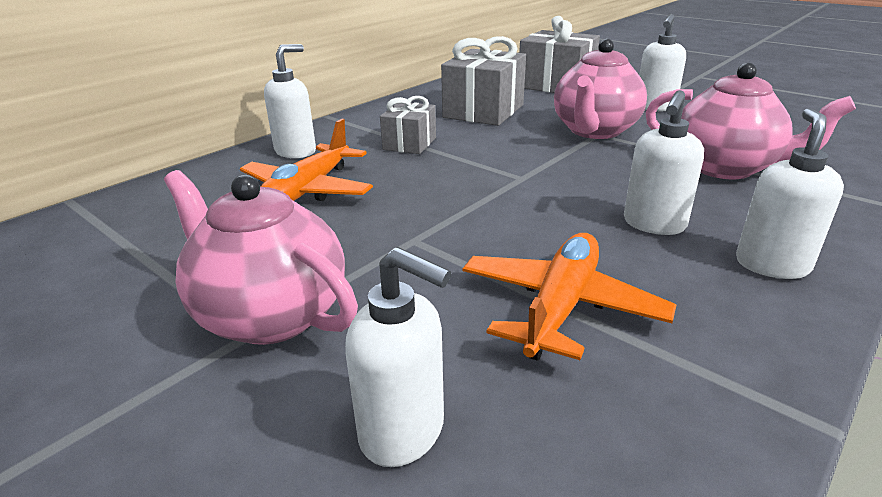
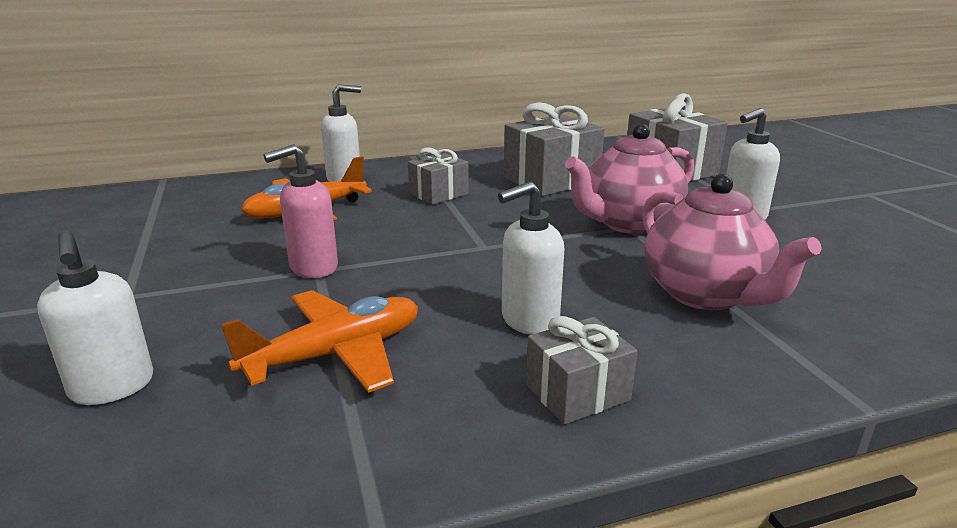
camera: 30 degrees right, 5 degrees down
(270, 314) = (156, 288): pink teapot -> none
(406, 239) = (313, 268): none -> pink soap dispenser
(771, 265) = (577, 393): white soap dispenser -> grey gift

